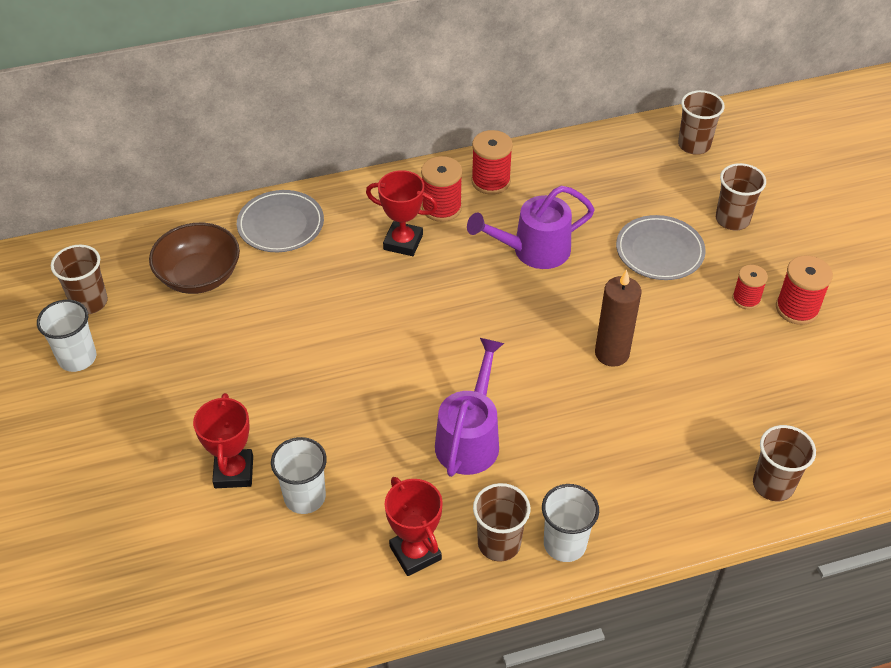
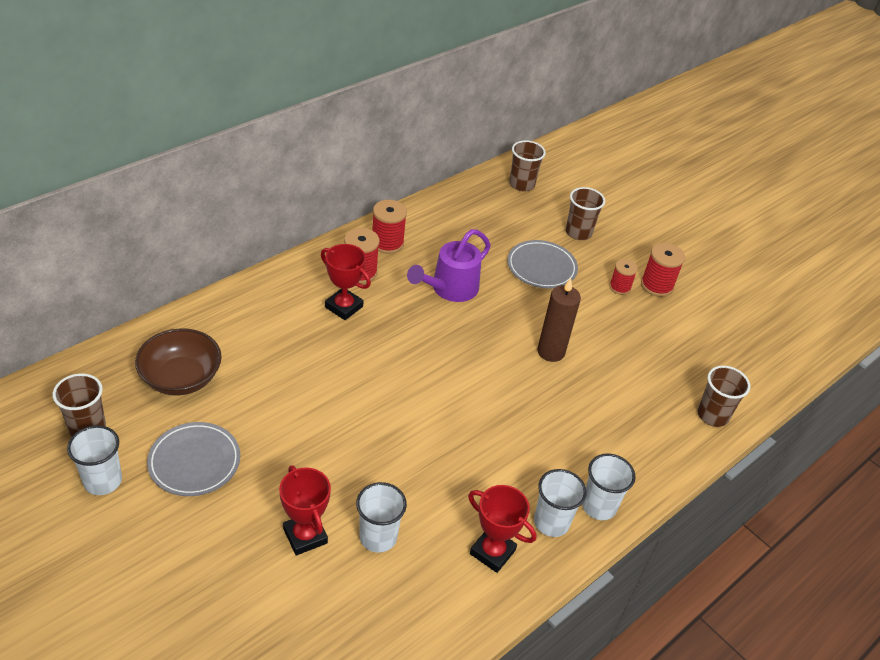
camera: 30 degrees left, 5 degrees down
(281, 224) = (231, 317): grey plate -> grey plate (194, 461)
(403, 242) = (344, 307): red trophy -> red trophy turned 45 degrees clockwise
(470, 437) = (483, 446): purple watering can -> none
(499, 543) = (551, 522): brown cup -> white cup

